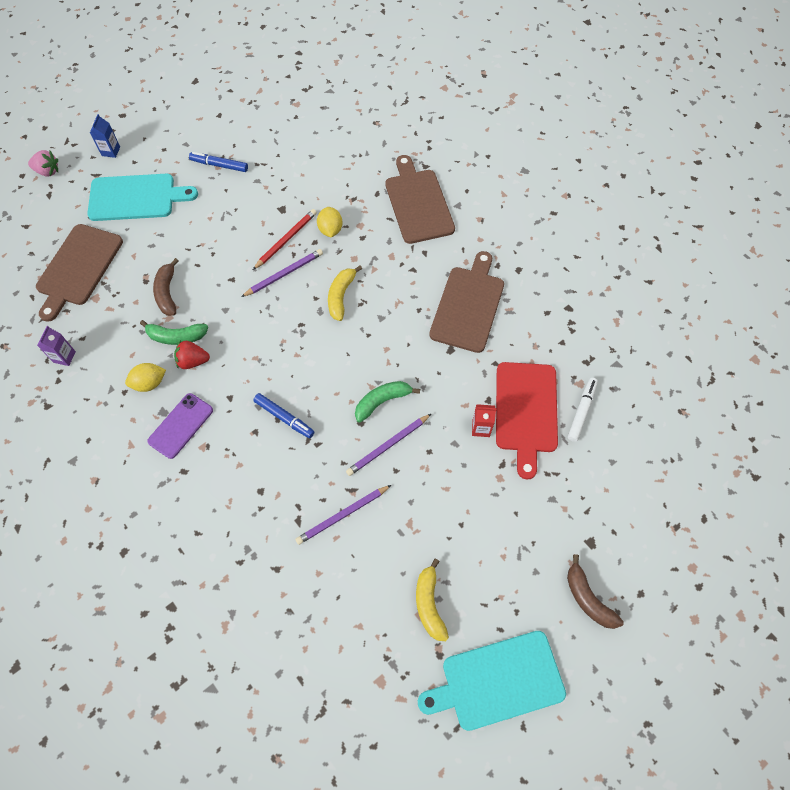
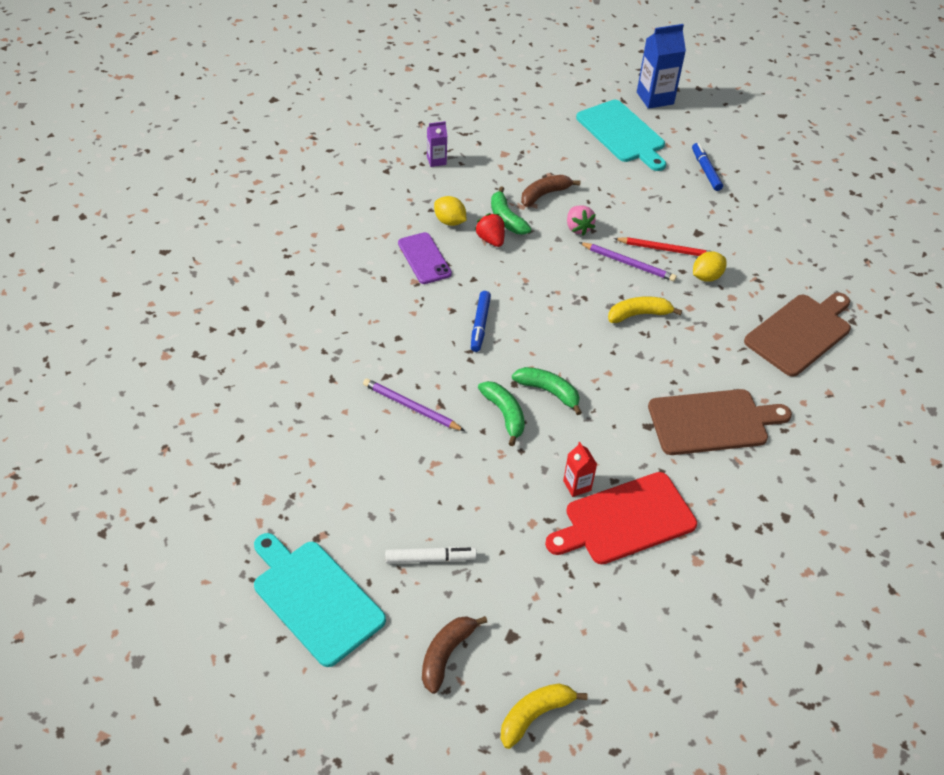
camera: 60 degrees right, 15 degrees down
(48, 171) = (600, 72): pink strawberry -> pink strawberry (578, 228)
(78, 268) = (524, 131): brown cutting board -> none
(111, 151) = (655, 98): blue carton -> blue carton, size x1.87
(181, 426) = (424, 258): purple phone -> purple phone turned 60 degrees clockwise
(388, 446) = (504, 414): purple pencil -> green banana
(429, 604) = (363, 510): yellow banana -> yellow banana (535, 715)
(581, 411) = (663, 574): white marker -> white marker (430, 559)

